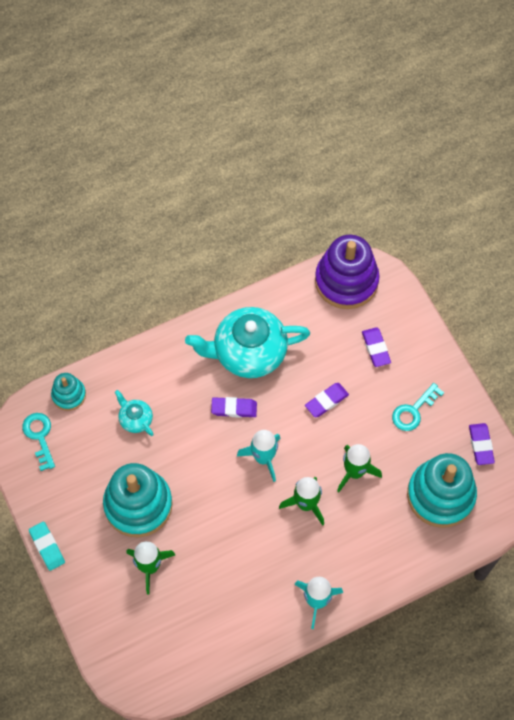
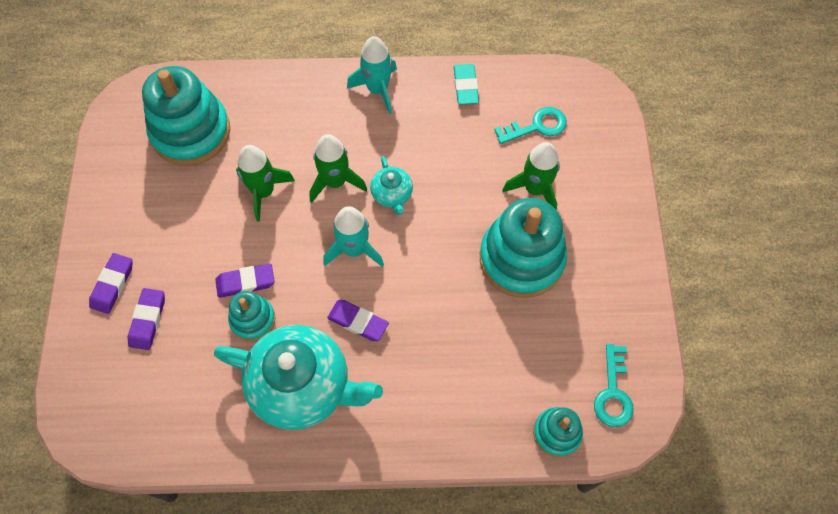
camera: 155 degrees left, 0 degrees up
(47, 547) = (643, 256): turquoise eraser -> turquoise eraser (465, 86)
(135, 419) = (483, 361): turquoise teapot -> turquoise teapot (392, 194)
(306, 379) = (253, 319): none -> turquoise stacking toy
(346, 281) = (122, 428): purple stacking toy -> none
(413, 411) = (157, 228): turquoise key -> turquoise key (537, 126)
(481, 445) = (113, 162): purple eraser -> purple eraser (112, 285)

